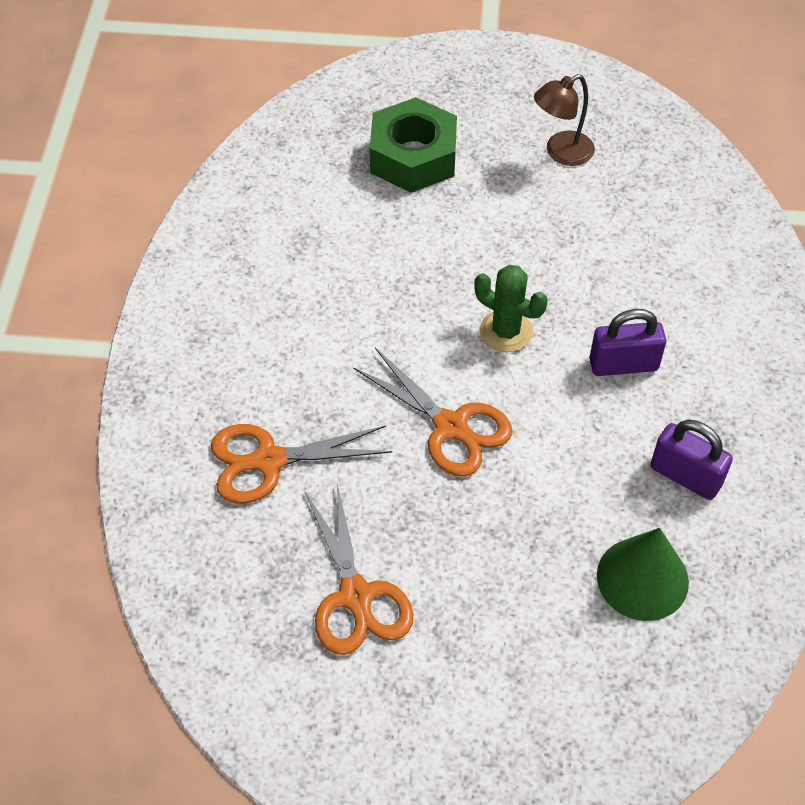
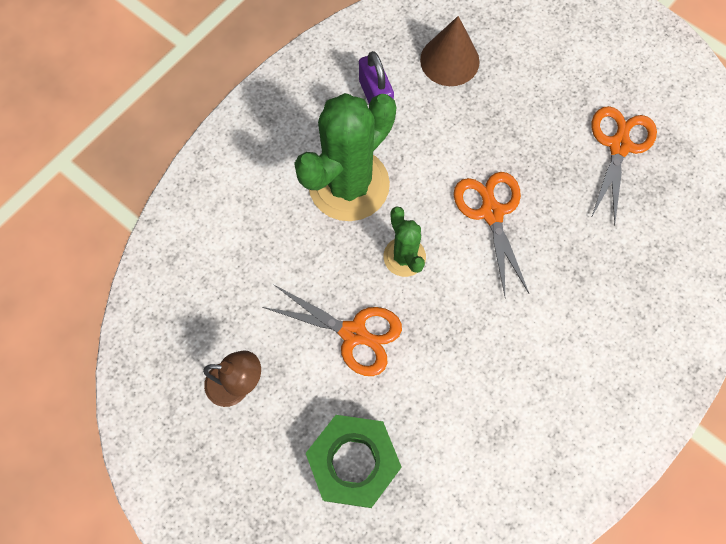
camera: 145 degrees left, 15 degrees up
(269, 461) = (625, 262): orange scissors -> orange scissors (353, 333)
(623, 364) = (349, 185): purple padlock -> green cactus
(642, 578) = (449, 60): green cone -> brown cone

